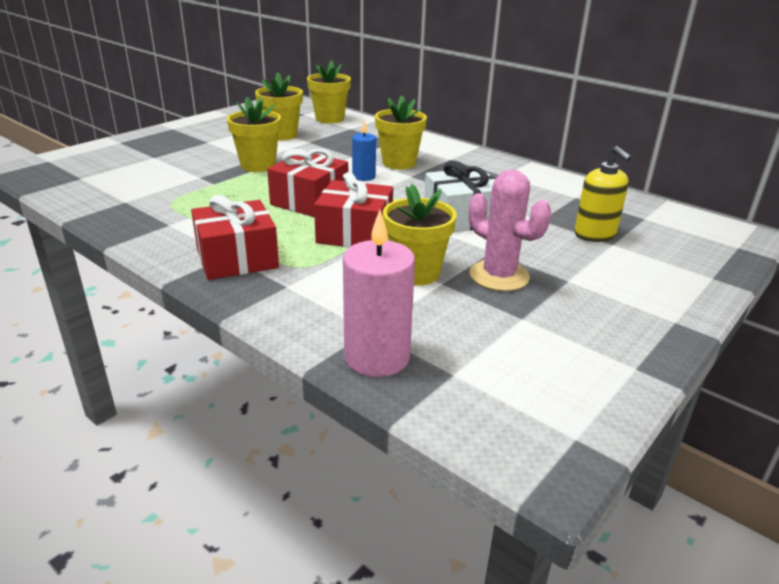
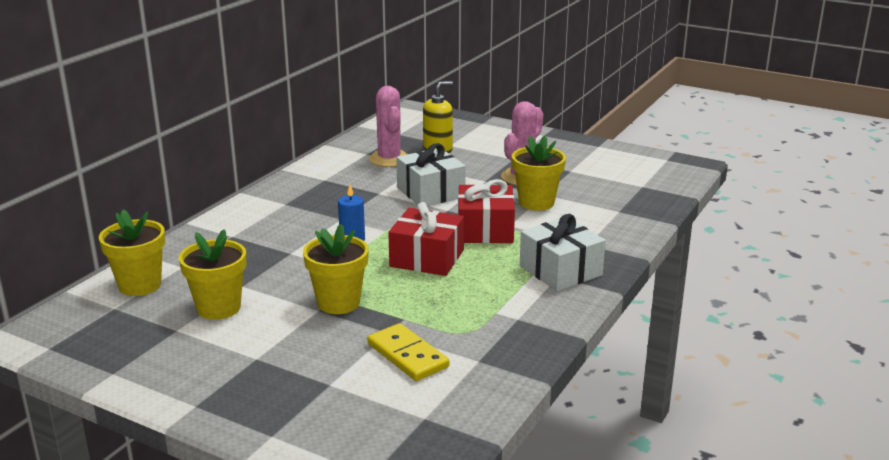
camera: 100 degrees left, 5 degrees down
(160, 180) = (407, 355): none -> yellow domino
(237, 258) = (560, 270): red gift -> white gift
(377, 357) = (645, 206): pink candle -> none
(399, 163) = (306, 227): yellow flower pot -> none
(559, 206) = (389, 159): none -> pink cactus

